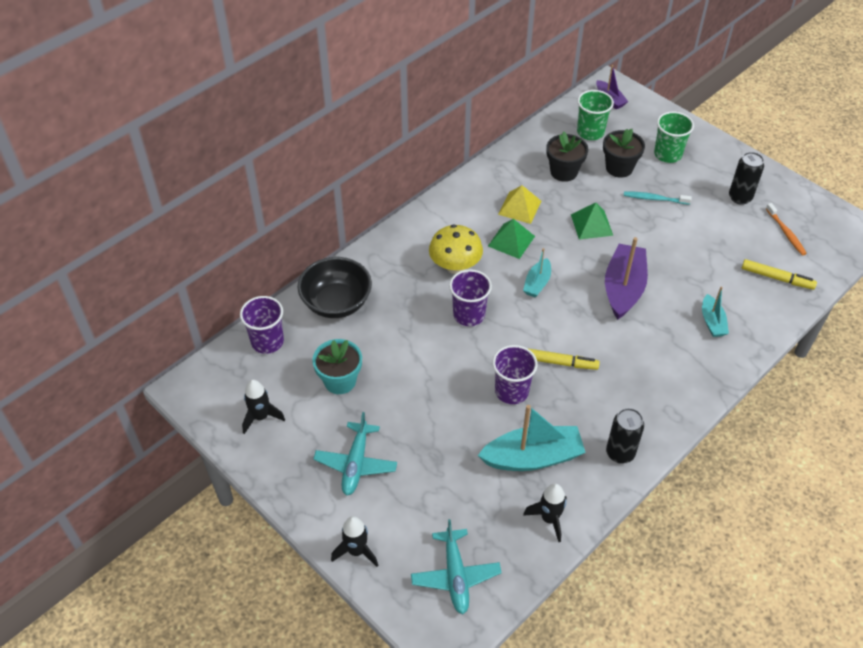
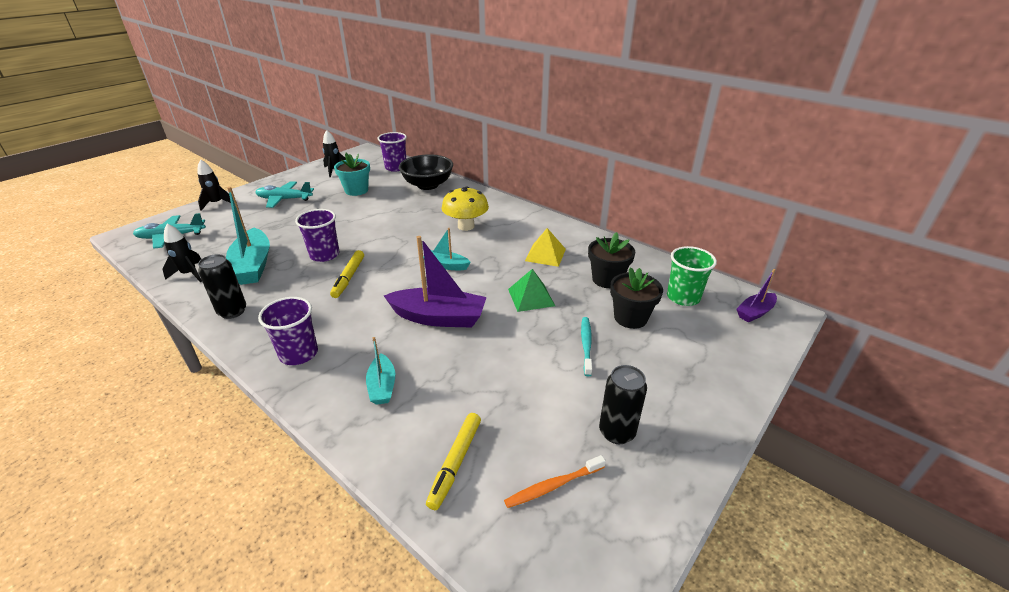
camera: 85 degrees right, 15 degrees down
(469, 315) = (411, 234): purple cup -> purple cup (299, 353)
(511, 241) = (499, 251): green pyramid -> none
(667, 154) = (676, 360): green cup -> none
(712, 322) = (382, 386): turquoise boat -> turquoise boat turned 90 degrees counterclockwise

